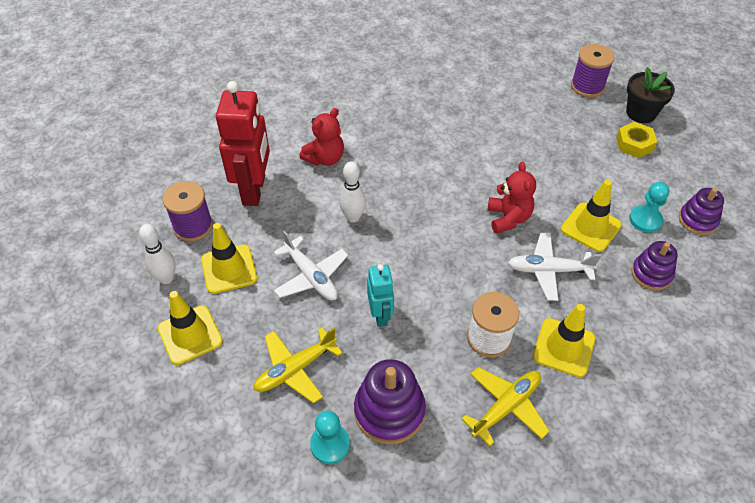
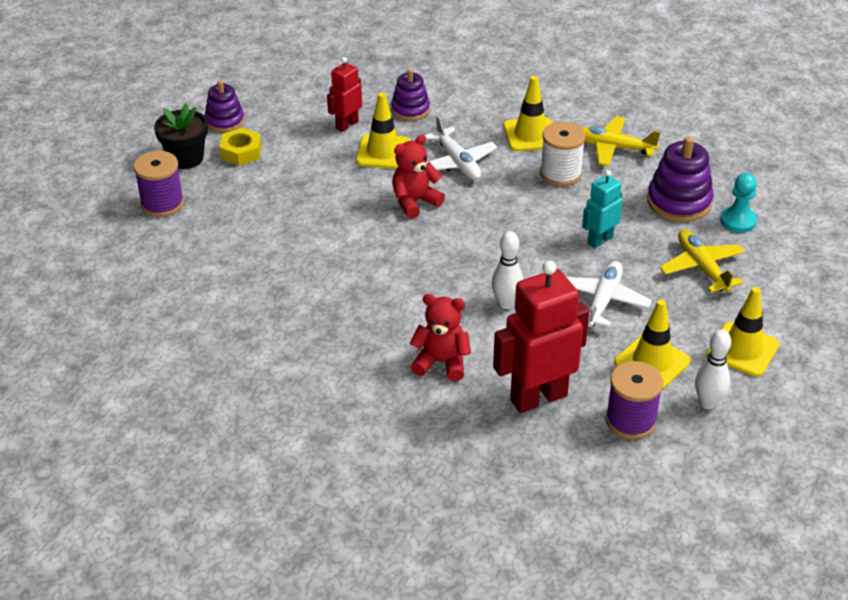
camera: 120 degrees left, 10 degrees down
(295, 369) = (701, 267): yellow plane -> yellow plane turned 135 degrees counterclockwise
(645, 220) = (347, 125): turquoise pawn -> red robot
(697, 220) = (323, 98): purple stacking toy -> purple stacking toy (225, 121)

